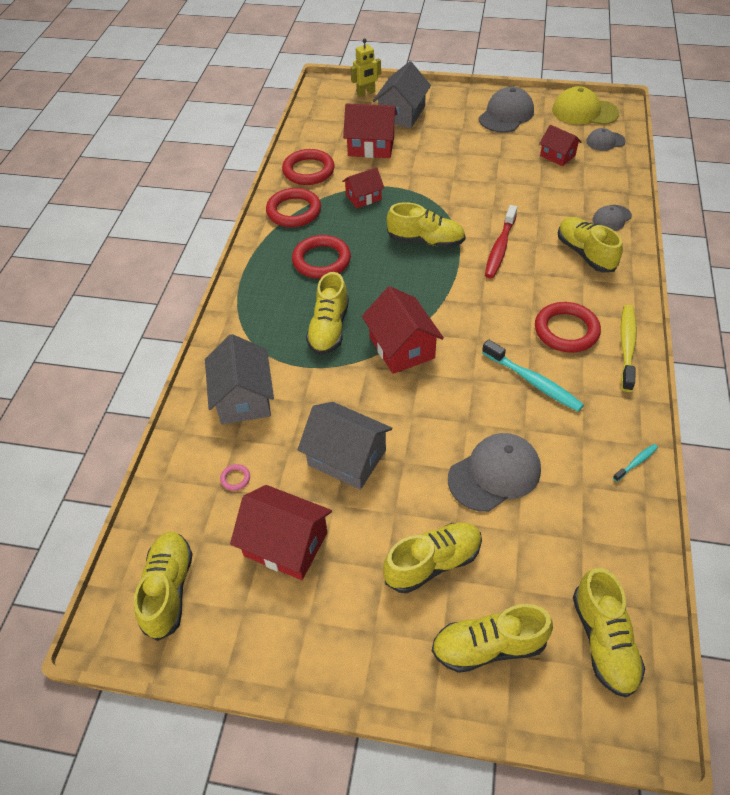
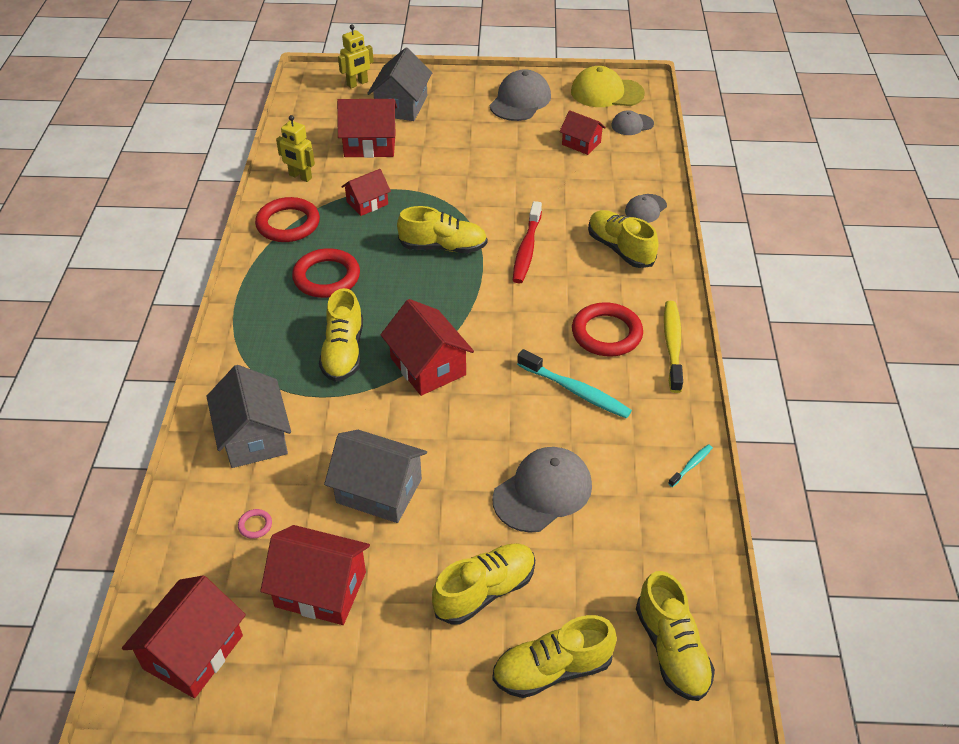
camera: 10 degrees left, 5 degrees down
(168, 589) = (193, 652): yellow shoe -> red house
(308, 171) = (300, 177): red ring -> yellow robot

